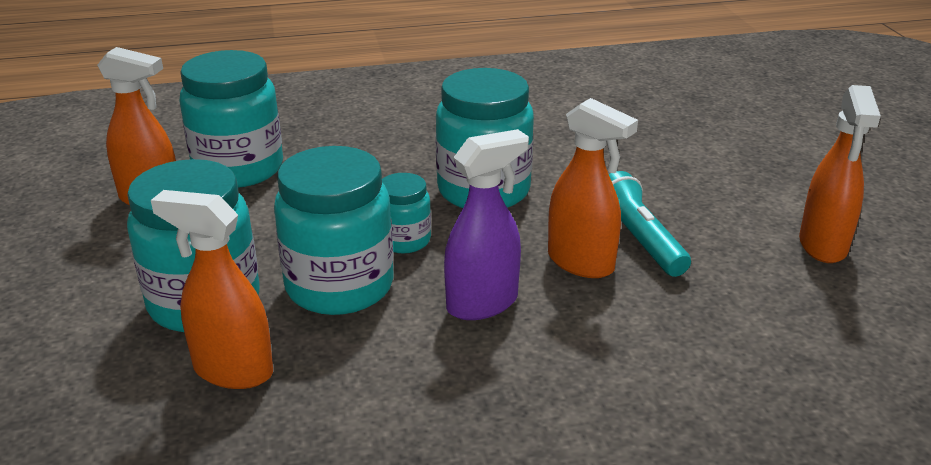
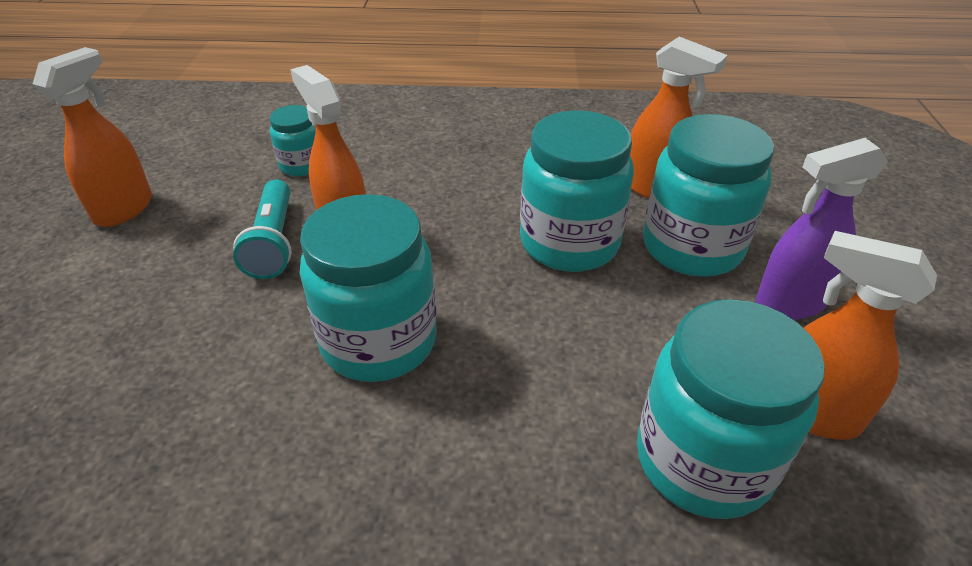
camera: 165 degrees left, 10 degrees up
(404, 240) = (497, 283): turquoise jar -> turquoise jar (302, 165)
(483, 303) = (451, 207): purple spray bottle -> purple spray bottle (789, 303)

